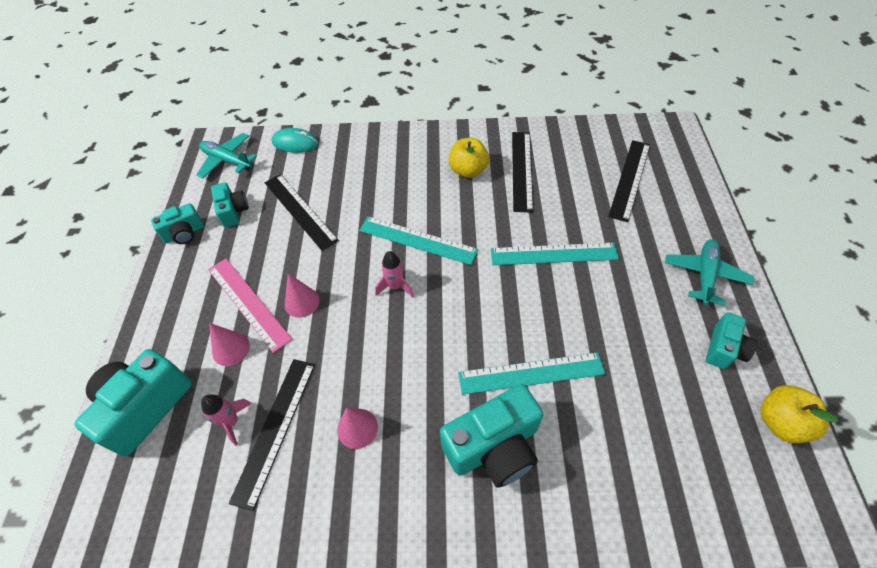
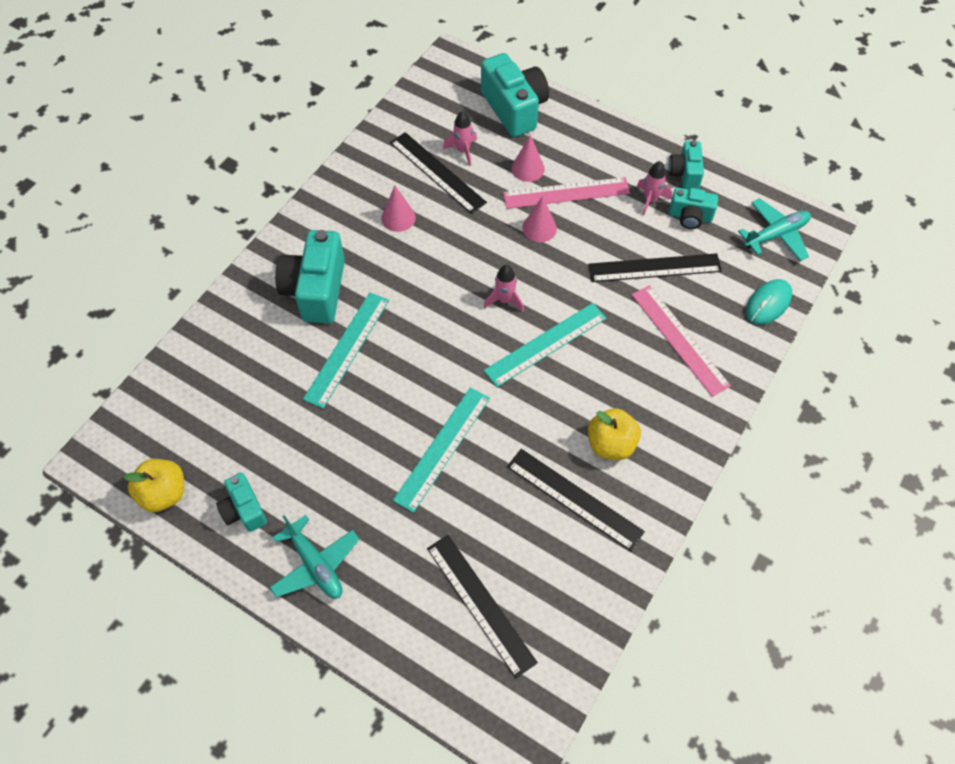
camera: 120 degrees right, 5 degrees up
(227, 242) = (650, 200): none -> pink rocket
(357, 172) = (679, 339): none -> pink ruler

